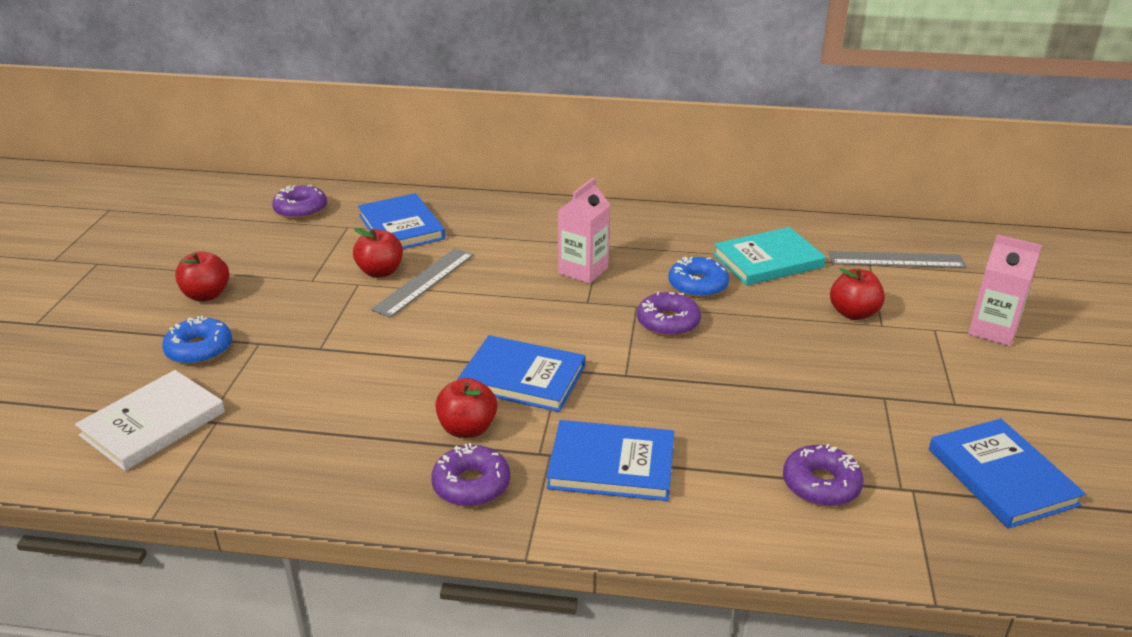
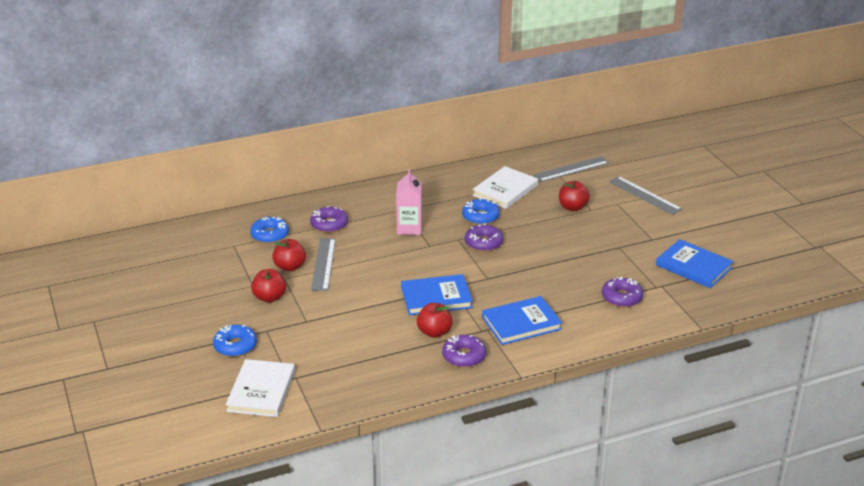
camera: 30 degrees left, 0 degrees up
(206, 295) = (197, 315): red apple -> red apple (269, 297)
(301, 210) = (188, 244): purple donut -> purple donut (329, 225)
(401, 227) = (270, 235): blue book -> blue donut
(768, 260) = (505, 190): turquoise book -> white book
(993, 330) = (644, 195): pink carton -> grey ruler

